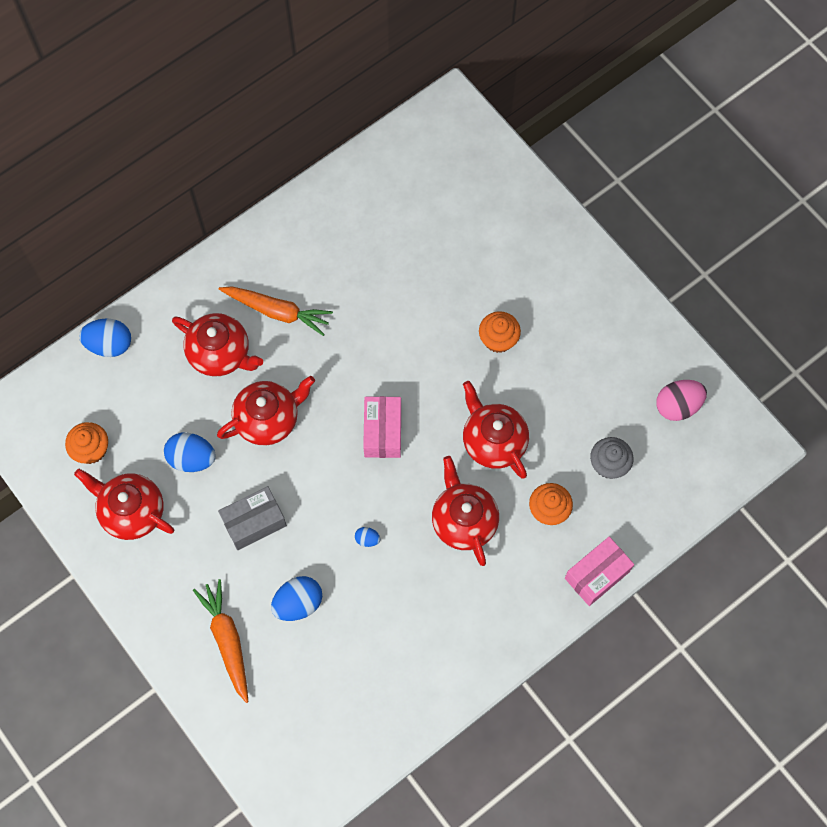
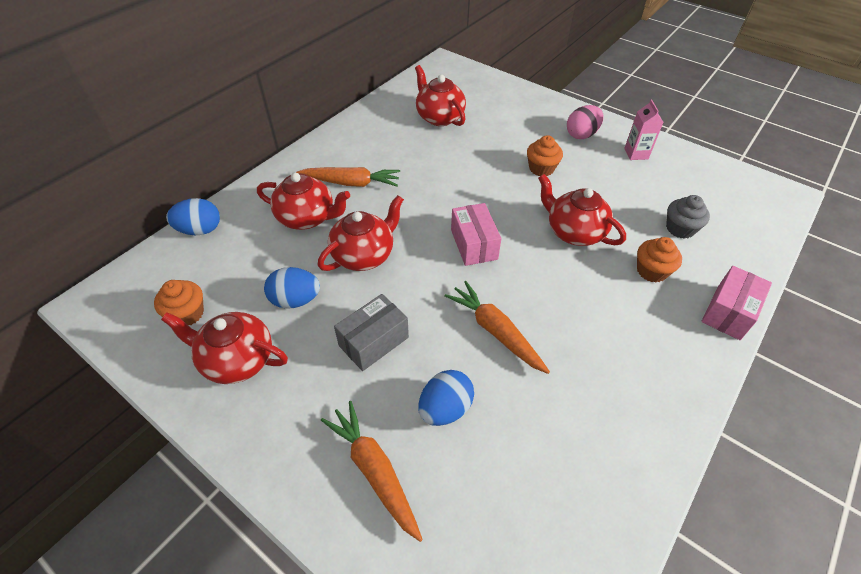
camera: 15 degrees left, 20 degrees down
(367, 539) = (495, 331): blue egg -> orange carrot
(463, 520) = (580, 295): red teapot -> red teapot (439, 117)
(621, 341) = (636, 154): none -> pink carton
(677, 406) = (706, 182): pink egg -> pink egg (581, 135)

